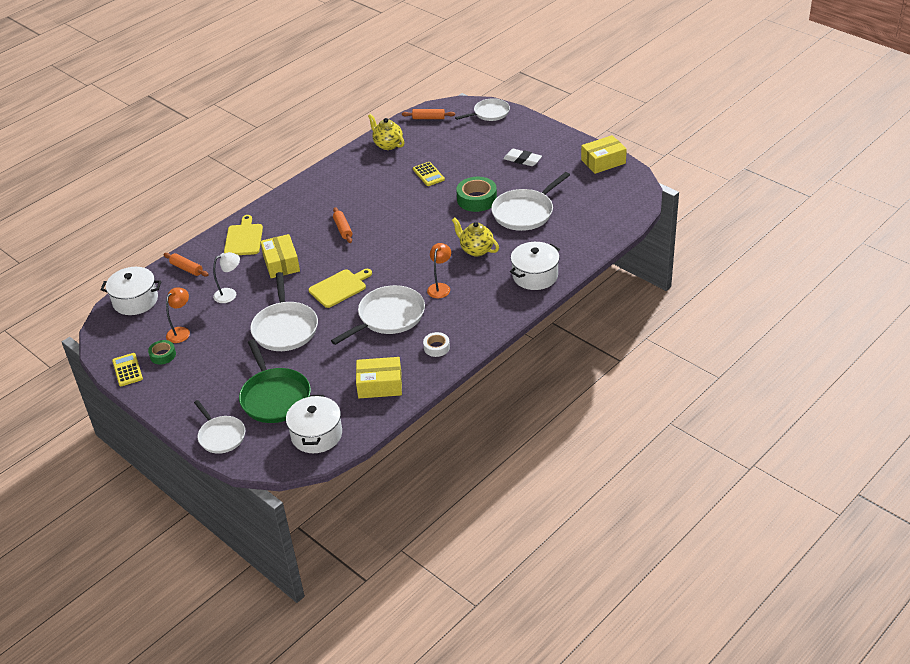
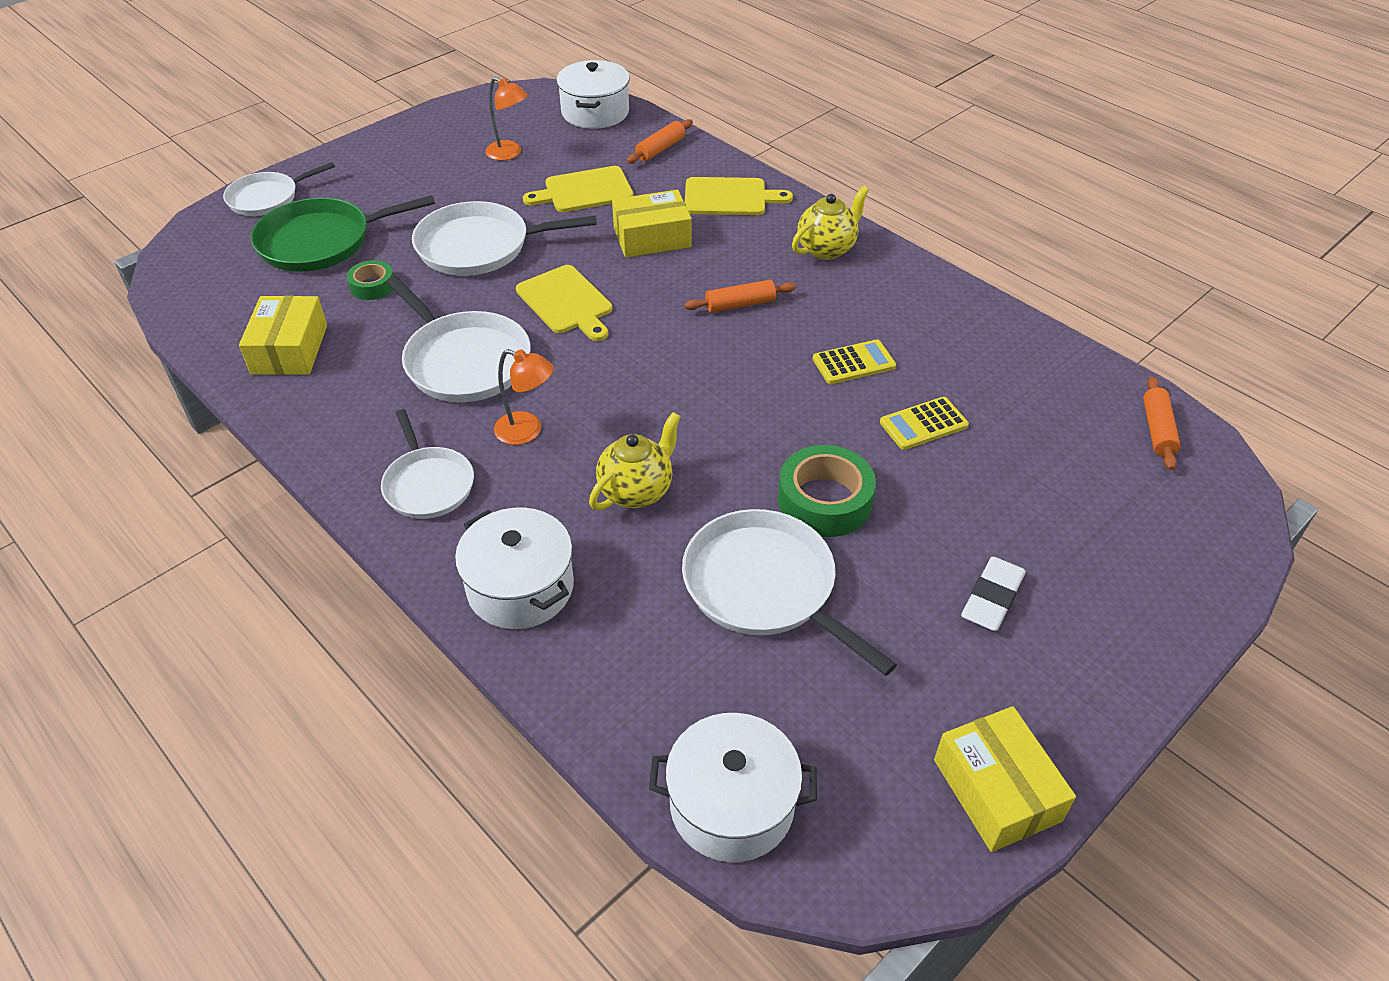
camera: 90 degrees right, 5 degrees up
(127, 370) = (445, 117): yellow calculator -> yellow calculator (853, 363)
(163, 355) = (464, 142): green tape -> green tape (372, 286)
(230, 294) = (584, 191): white lamp -> yellow cutting board
(316, 435) = (214, 284): white pot -> white pot (732, 805)
(388, 145) = (1035, 364): yellow teapot -> yellow teapot (827, 249)
(436, 347) = (352, 421): white tape -> none
(489, 113) = (1205, 544): white pan -> white pan (428, 484)

